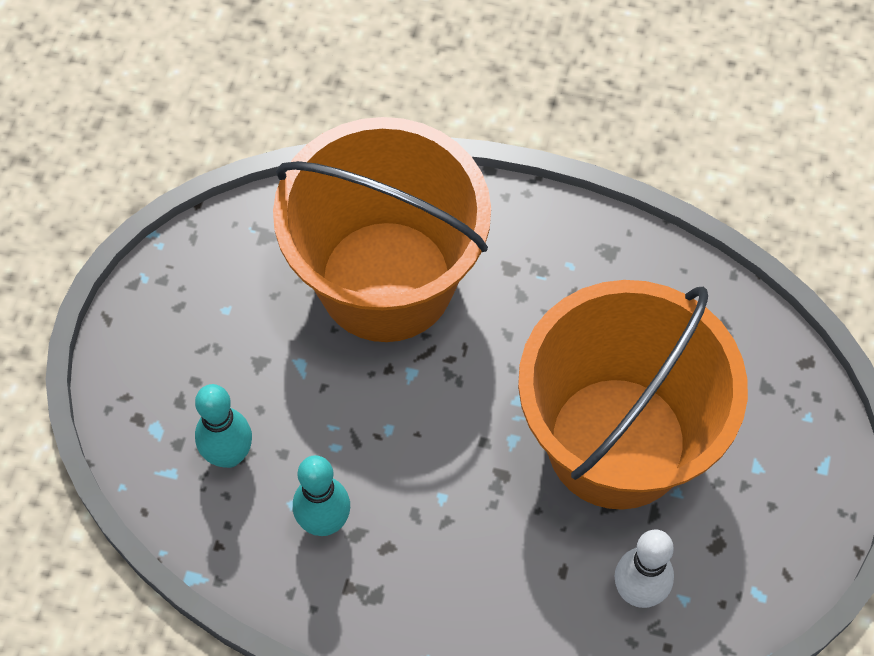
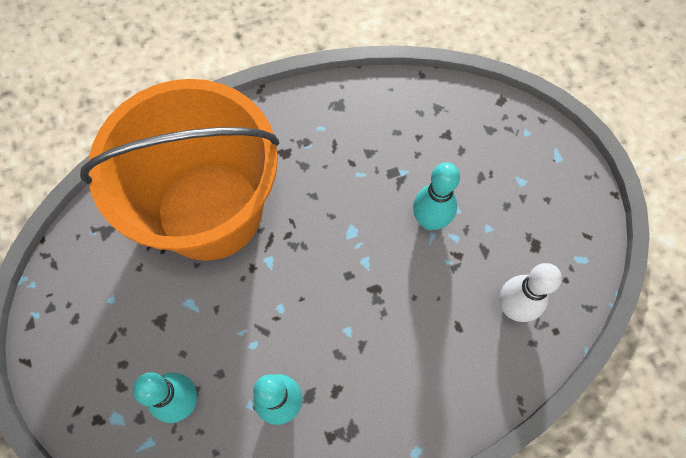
camera: 35 degrees left, 5 degrees up
(616, 442) = (429, 220): orange bucket -> turquoise bowling pin

